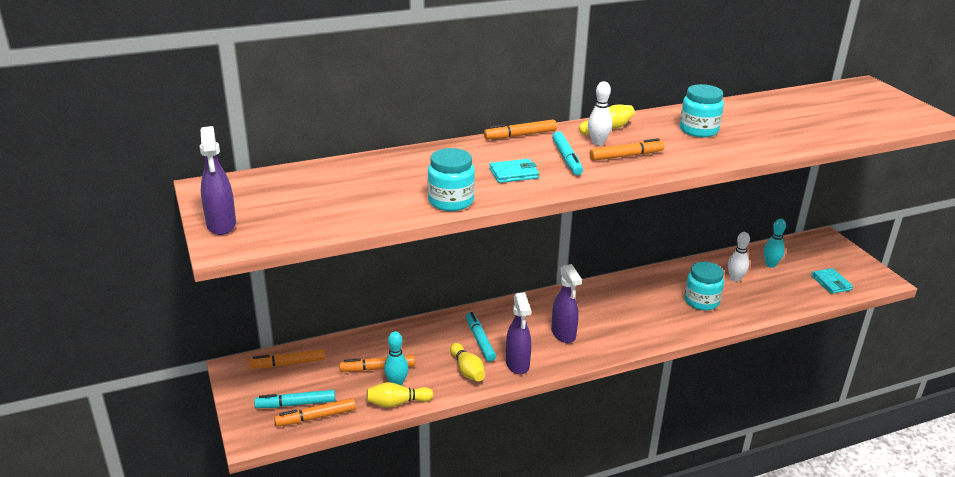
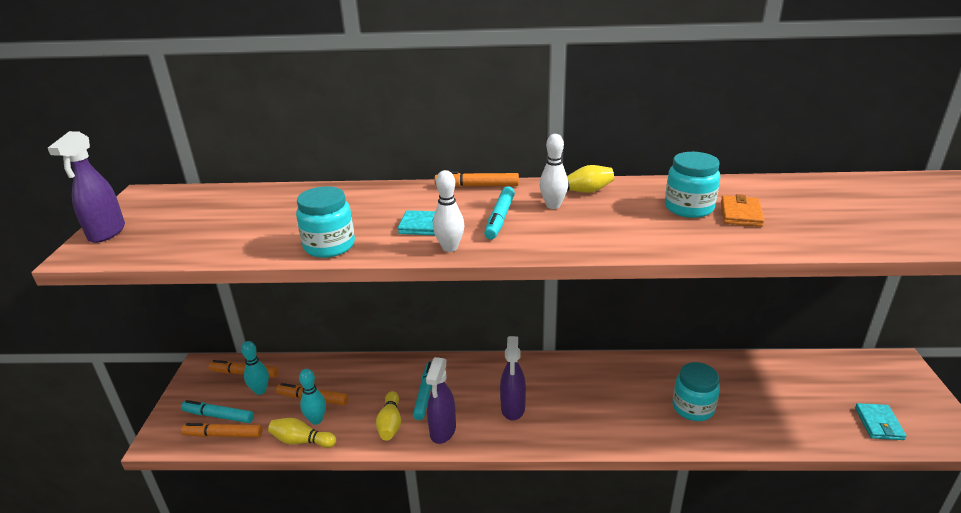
camera: 25 degrees right, 0 degrees up
(626, 156) = (571, 226): orange marker -> none
(735, 278) = (751, 389): white bowling pin -> white bowling pin (450, 248)
(737, 129) = (740, 214): none -> orange wallet
(770, 265) = (807, 381): turquoise bowling pin -> turquoise bowling pin (260, 390)

